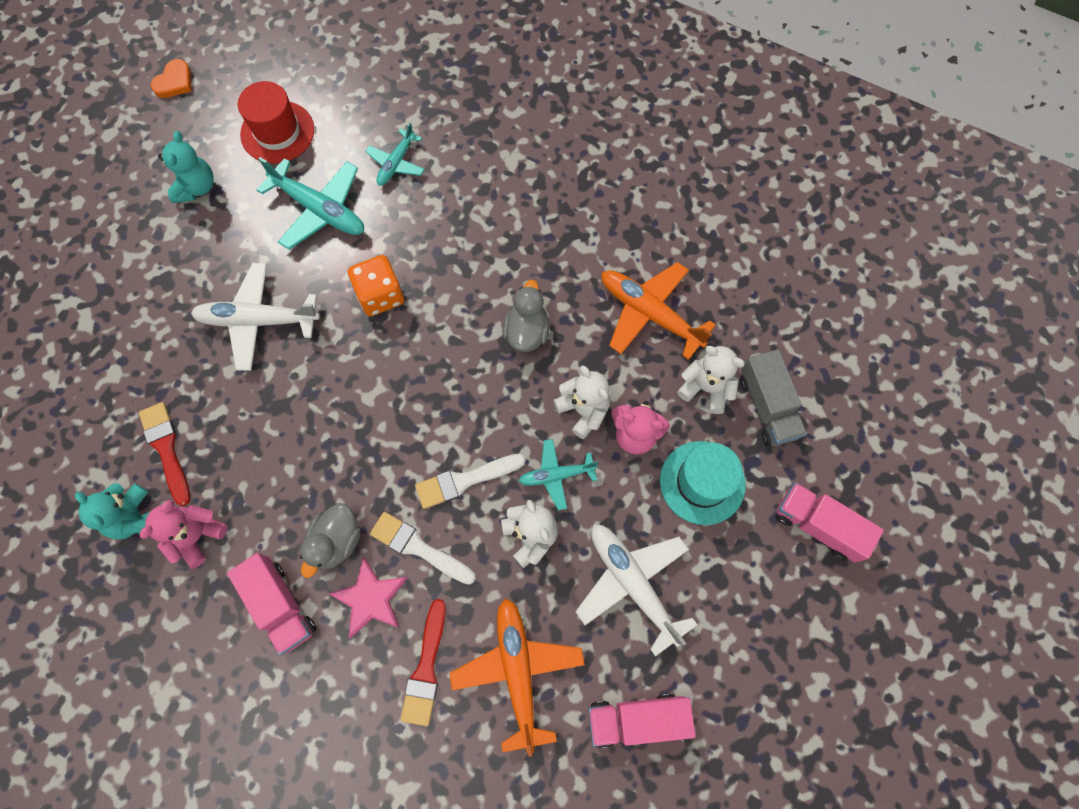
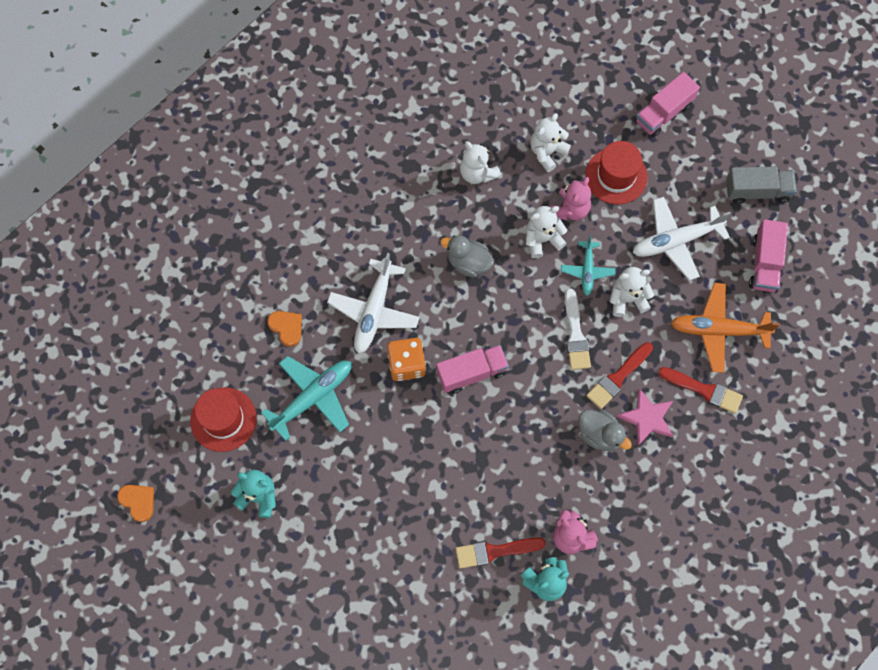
camera: 75 degrees left, 0 degrees up
(258, 320) = (402, 464): white plane -> white plane (374, 311)
(280, 605) = (638, 483): pink truck -> pink truck (471, 373)
(396, 163) = (287, 327): turquoise plane -> orange heart
(418, 547) = (618, 377): white brush -> red brush
(649, 313) = (477, 173): orange plane -> white teddy bear
(702, 482) = (616, 176): turquoise hat -> red hat
(767, 406) = (571, 117): grey truck -> grey truck (757, 191)

